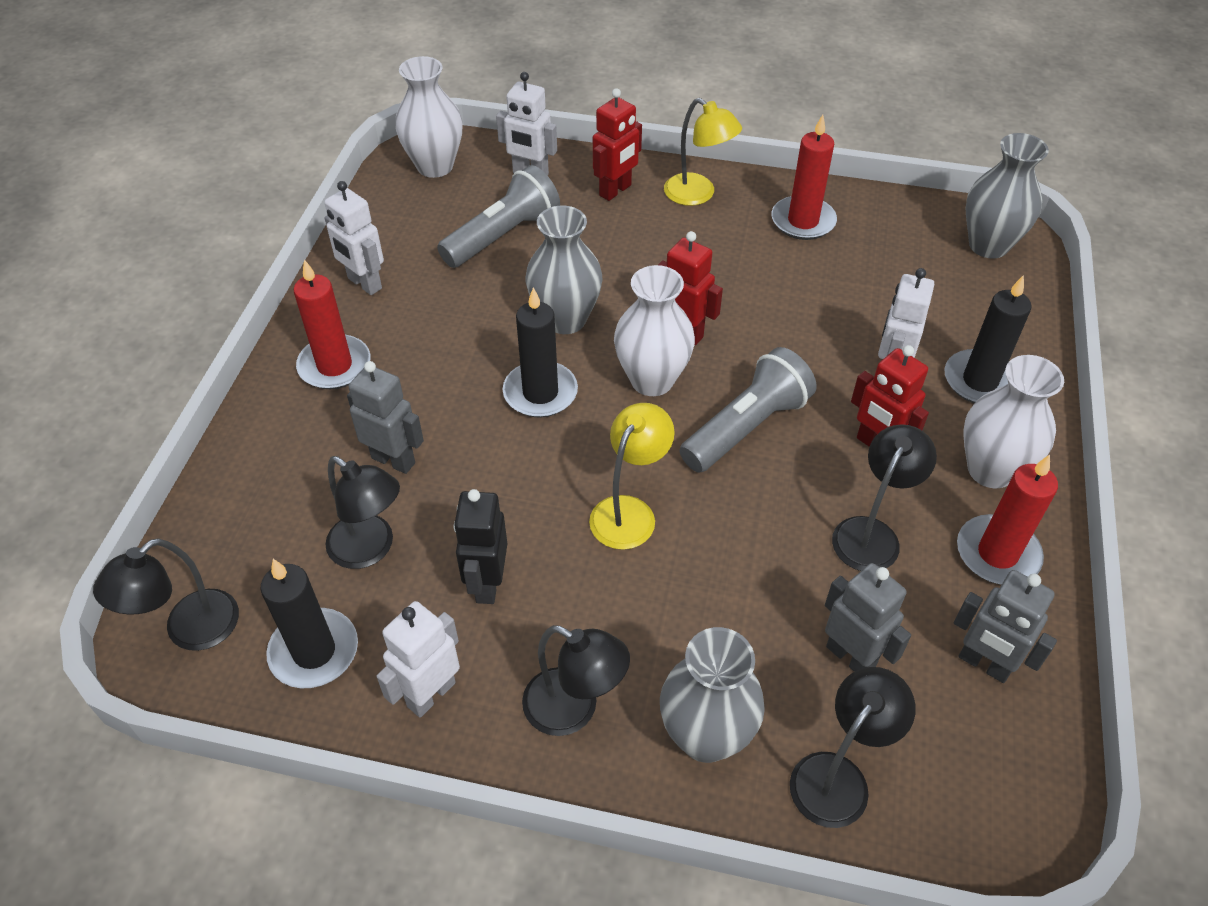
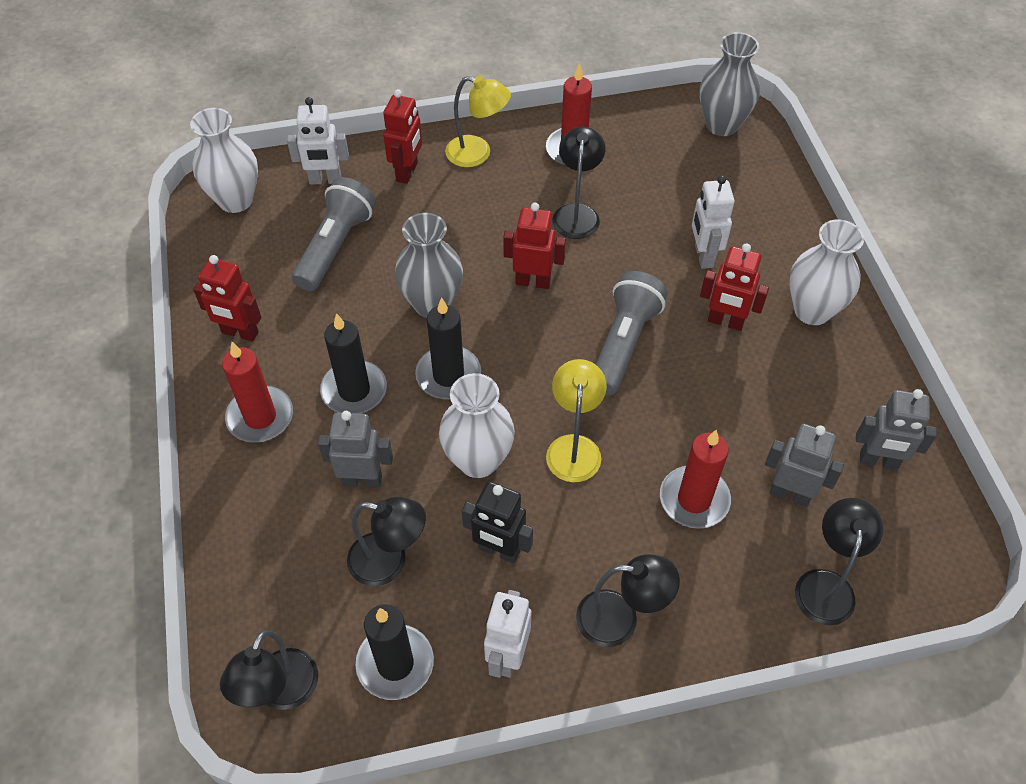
camera: 25 degrees left, 5 degrees up
(364, 284) = (240, 333): white robot -> red robot
(487, 583) = (499, 550): black robot -> black robot turned 45 degrees counterclockwise
(652, 380) = (530, 331): white vase -> white vase (478, 460)
(706, 736) = (723, 596): grey vase -> none
(871, 533) = (756, 393): black lamp -> black lamp (577, 213)
(980, 381) = (770, 241): black candle -> black candle (354, 390)
(997, 553) = (847, 374): red candle -> red candle (694, 499)

